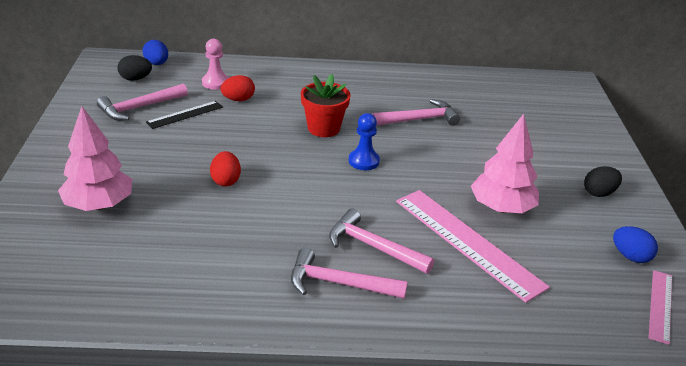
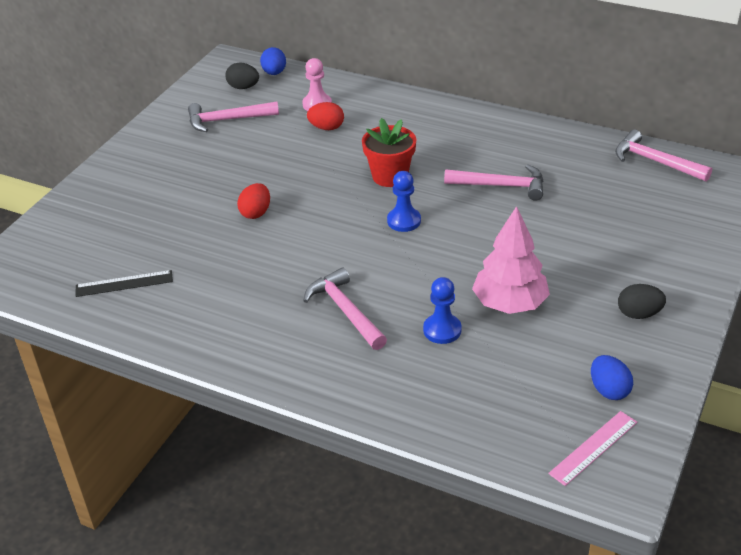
camera: 30 degrees right, 5 degrees up
(99, 205) = (133, 212): pink tree -> none
(185, 114) = (264, 135): black ruler -> black ruler (124, 283)
(339, 283) = (287, 336): pink hammer -> pink hammer (655, 161)
(467, 242) = (442, 330): pink ruler -> blue pawn

